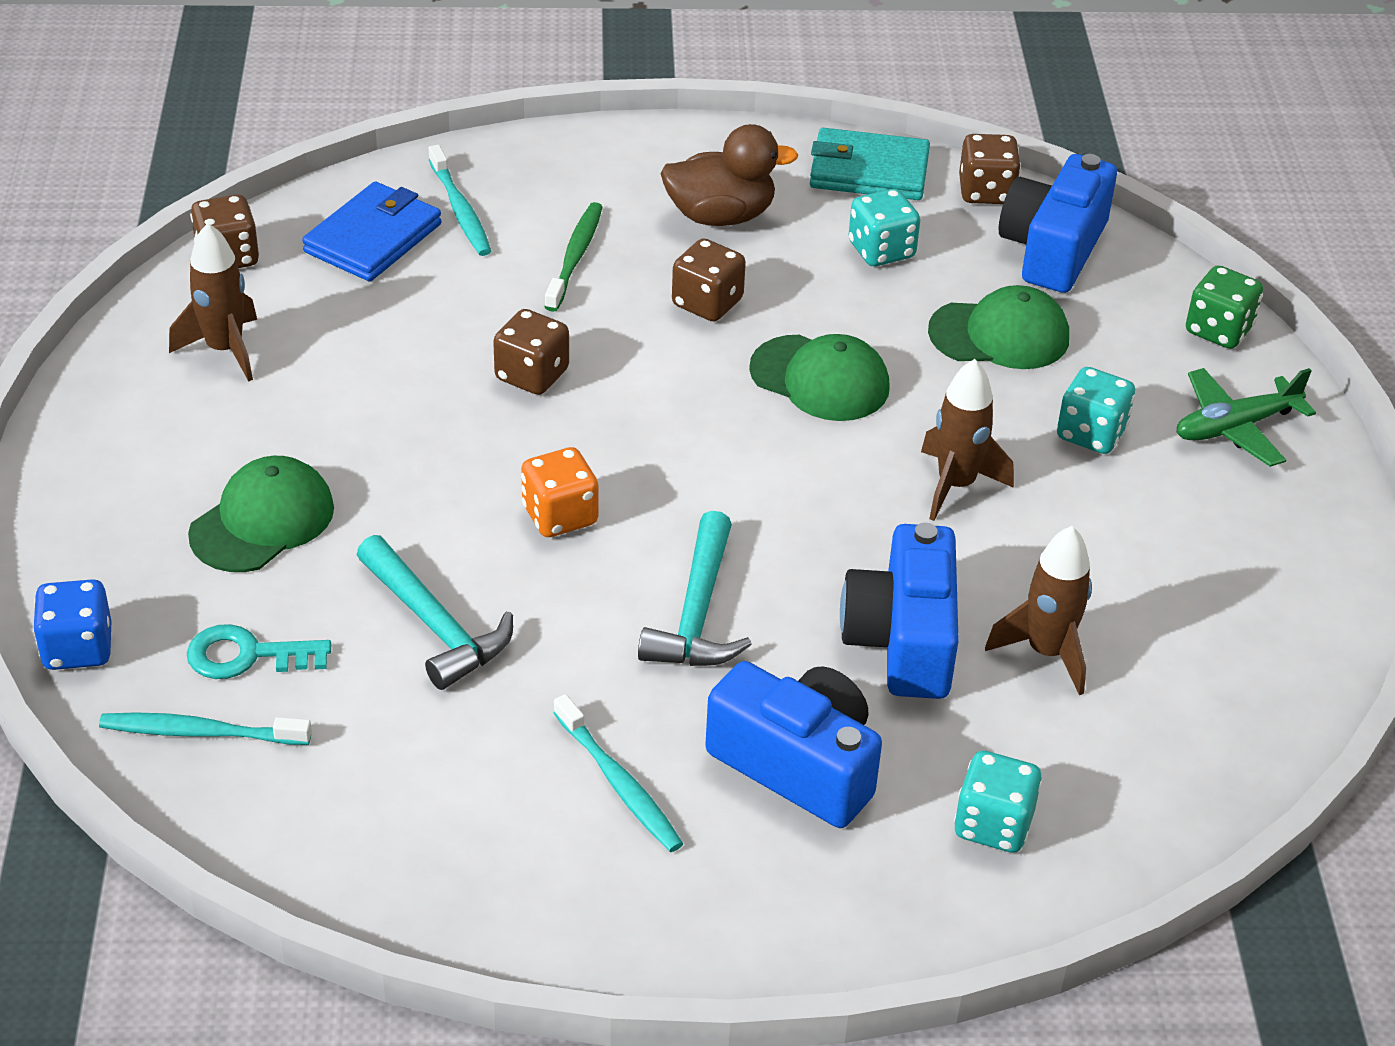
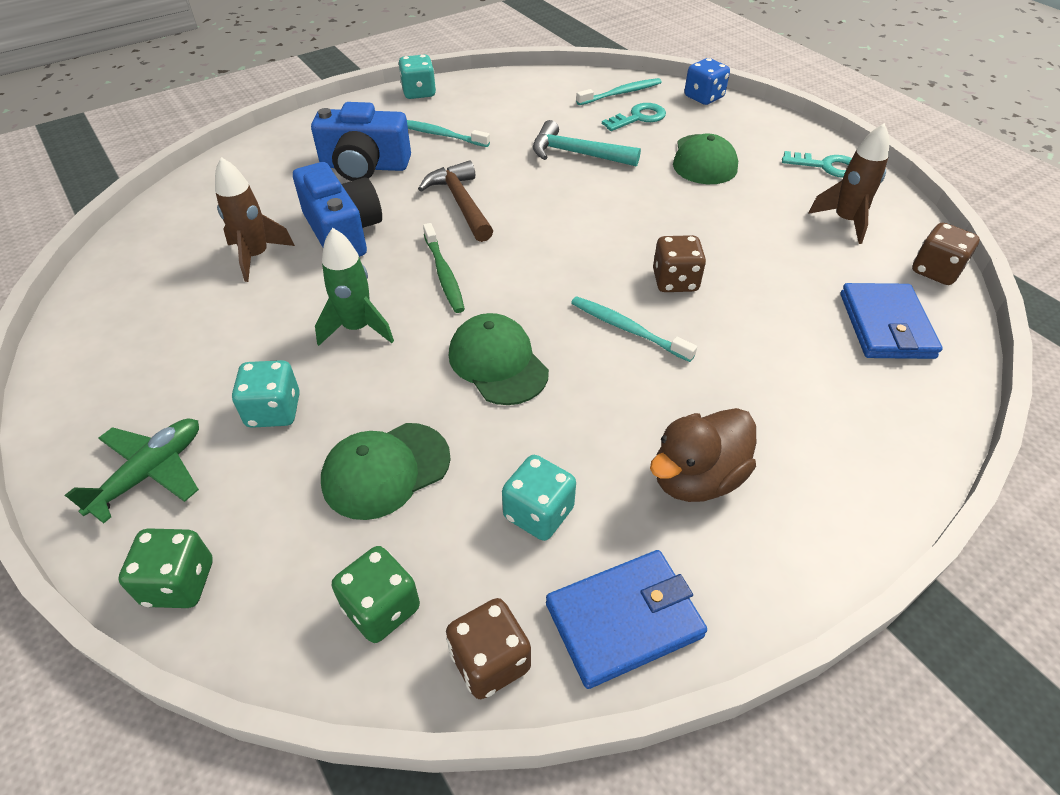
camera: 150 degrees right, 5 degrees up
(114, 429) = (826, 166): none -> turquoise key
(460, 210) = (871, 377): turquoise toothbrush -> turquoise toothbrush (627, 329)
(560, 516) = (573, 217): orange dice -> none
(575, 257) = (752, 378): green toothbrush -> green toothbrush (444, 274)
(697, 613) = (461, 203): turquoise hammer -> brown hammer
(707, 303) = (625, 386): brown dice -> none
(820, 379) = (498, 363): green cap -> green cap turned 60 degrees clockwise
(868, 171) = (624, 620): turquoise wallet -> blue wallet
(956, 485) = (357, 328): brown rocket -> green rocket
(993, 825) = (257, 178): turquoise dice -> turquoise dice (419, 93)
(1053, 249) = (381, 608): blue camera -> green dice

